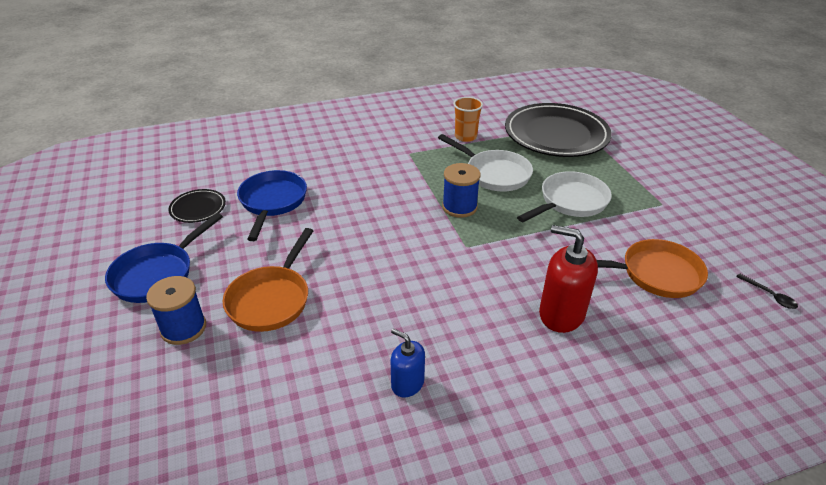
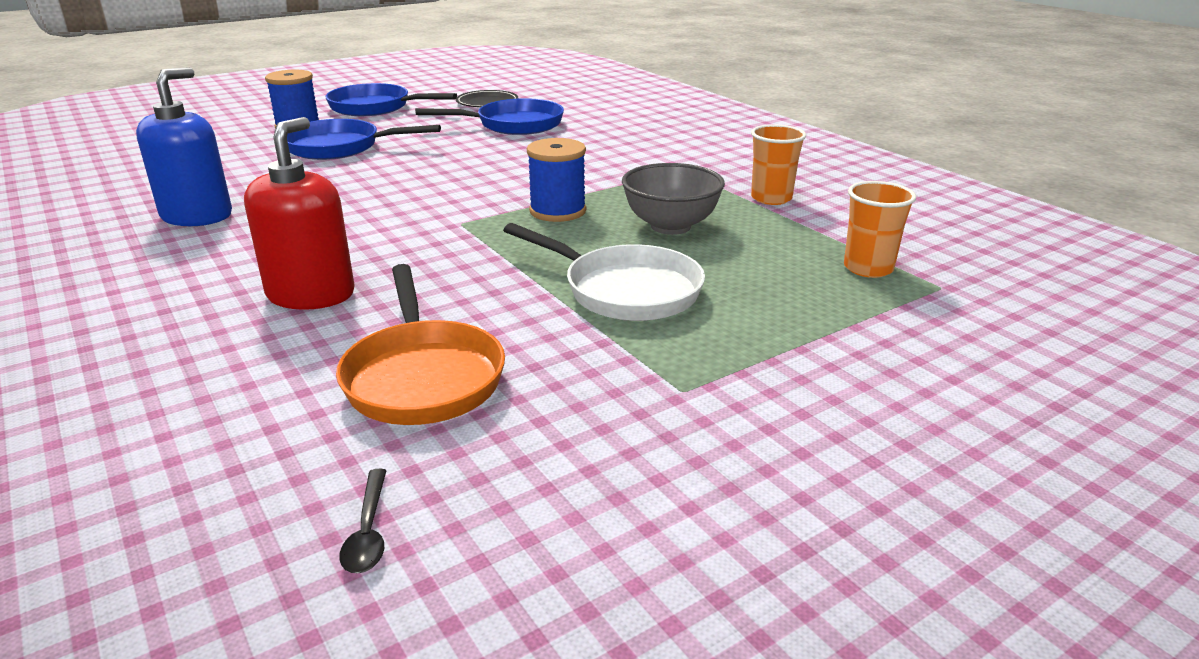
camera: 75 degrees right, 10 degrees down
(271, 299) = (340, 147): orange pan -> blue pan
(407, 383) = (197, 216): blue soap dispenser -> blue soap dispenser, size x1.66
(494, 174) = (670, 226): white pan -> grey bowl
(556, 135) = (868, 268): black plate -> orange cup
(769, 295) = (368, 532): black spoon -> black spoon turned 45 degrees counterclockwise

